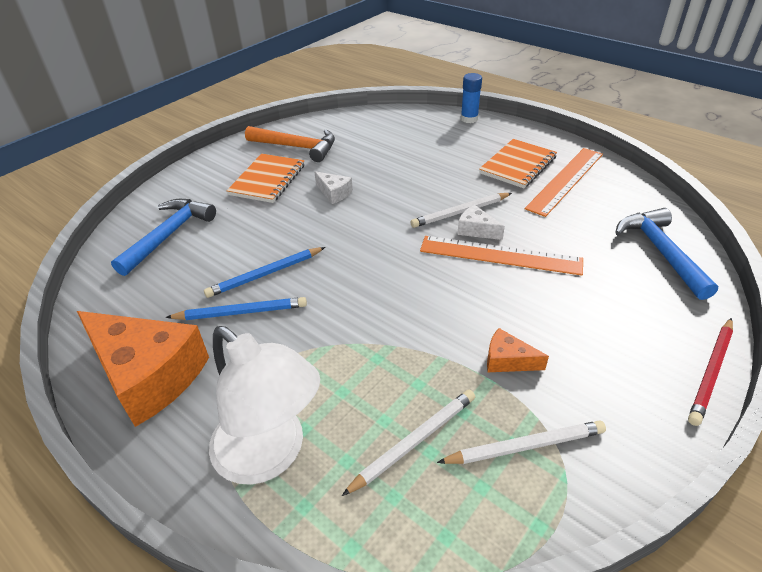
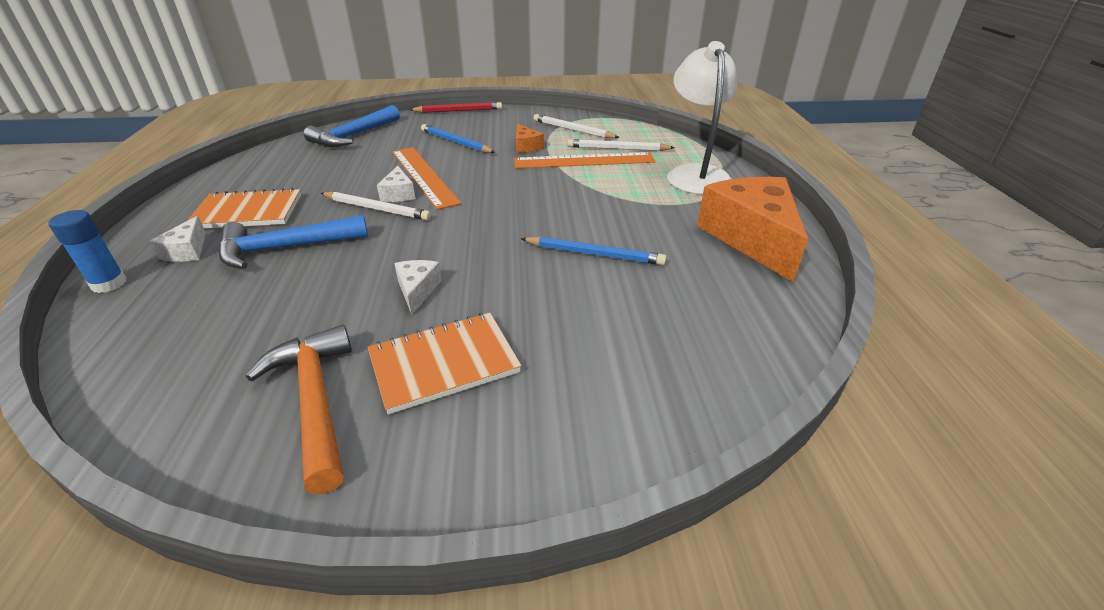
camera: 135 degrees left, 5 degrees down
(169, 235) = (651, 358): blue hammer -> blue hammer (286, 248)
(241, 312) = (645, 239): blue pencil -> blue pencil (456, 142)
(482, 140) = (187, 251): none -> white cheese
(565, 180) = (265, 184): orange ruler -> orange ruler (584, 161)

